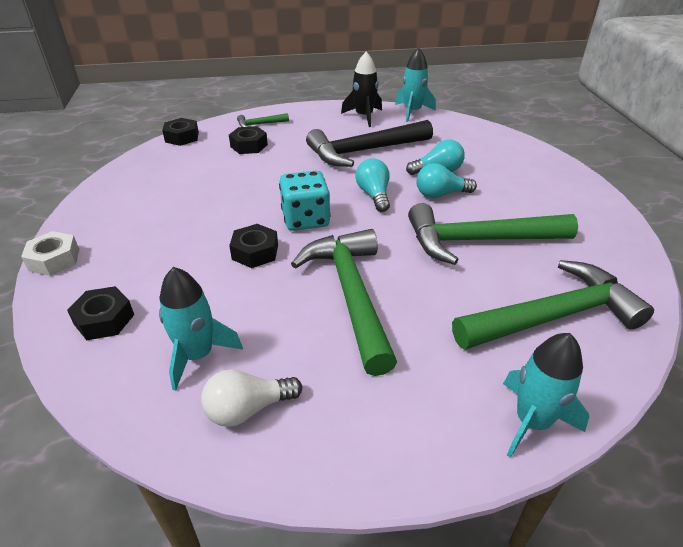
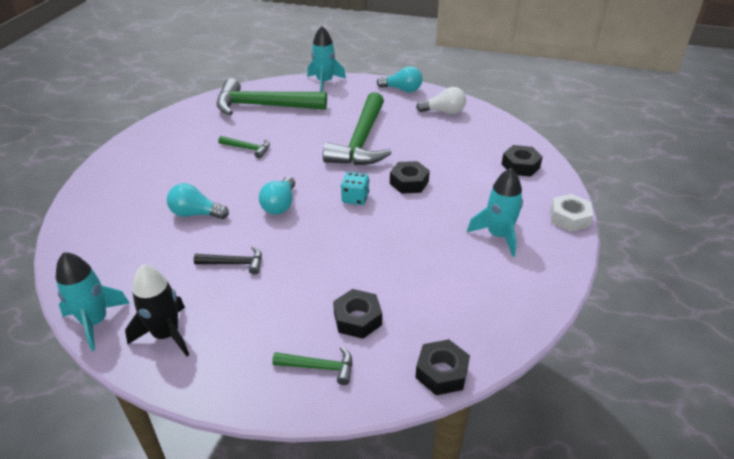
camera: 155 degrees left, 0 degrees up
(198, 355) = (464, 136): turquoise rocket -> turquoise rocket (498, 235)
(305, 219) = (355, 198): turquoise dice -> turquoise dice, size x0.63
(364, 151) = (234, 263): black hammer -> black hammer, size x0.44
(440, 194) = (225, 189): turquoise light bulb -> turquoise light bulb (402, 90)
(478, 241) = (248, 149): green hammer -> green hammer, size x0.44

